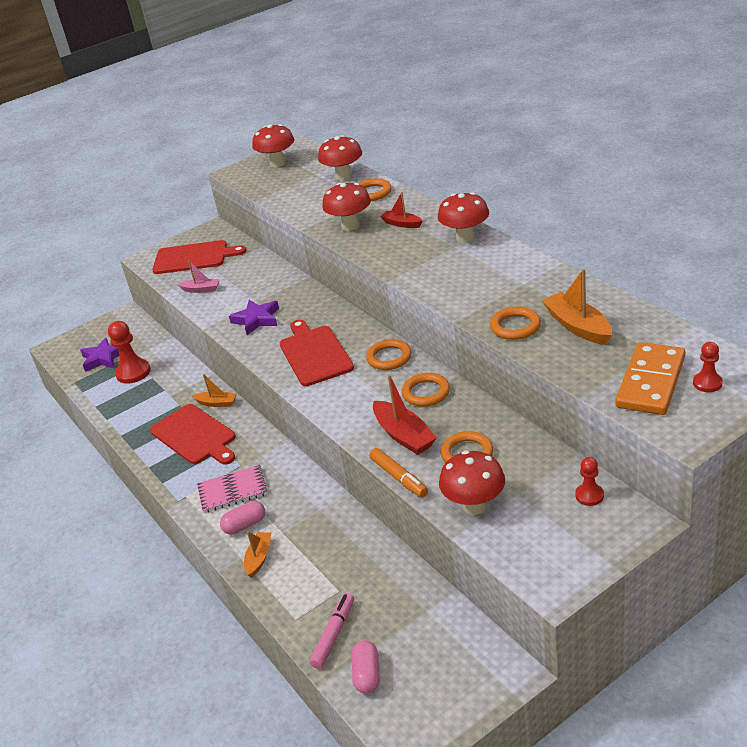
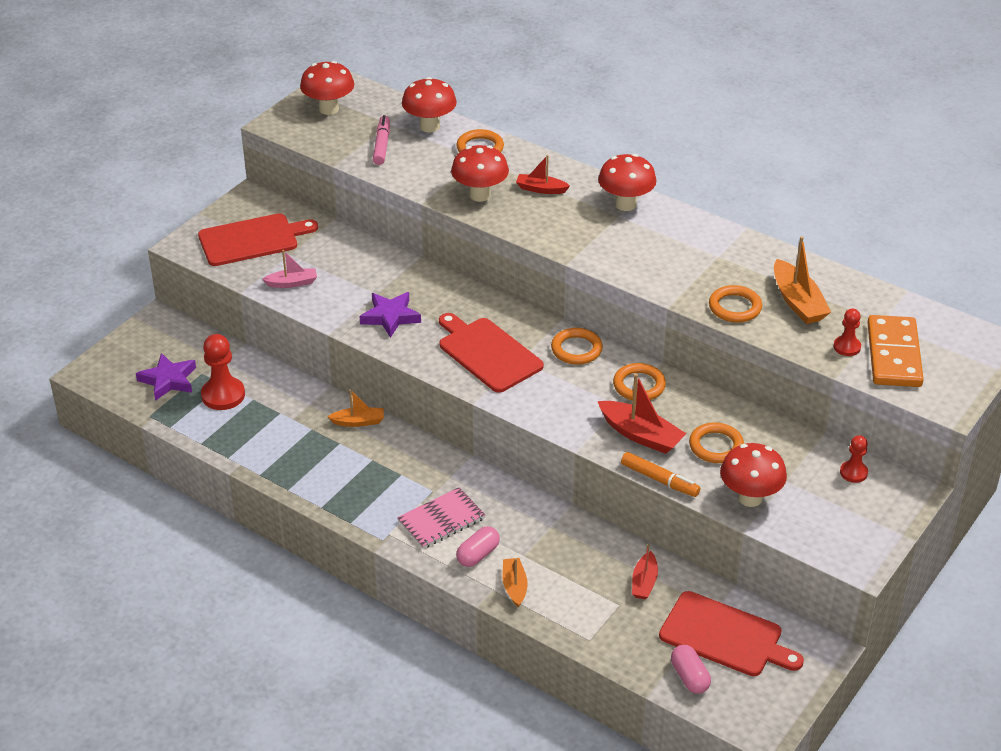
camera: 25 degrees left, 5 degrees up
(195, 436) = (355, 464): red cutting board -> red cutting board (725, 636)
(334, 634) = (636, 647): pink marker -> pink marker (382, 145)
(372, 573) = (644, 582): none -> red boat
(578, 326) = (798, 302): orange boat -> orange boat turned 150 degrees counterclockwise
(707, 383) = (945, 351): red pawn -> red pawn (847, 347)

